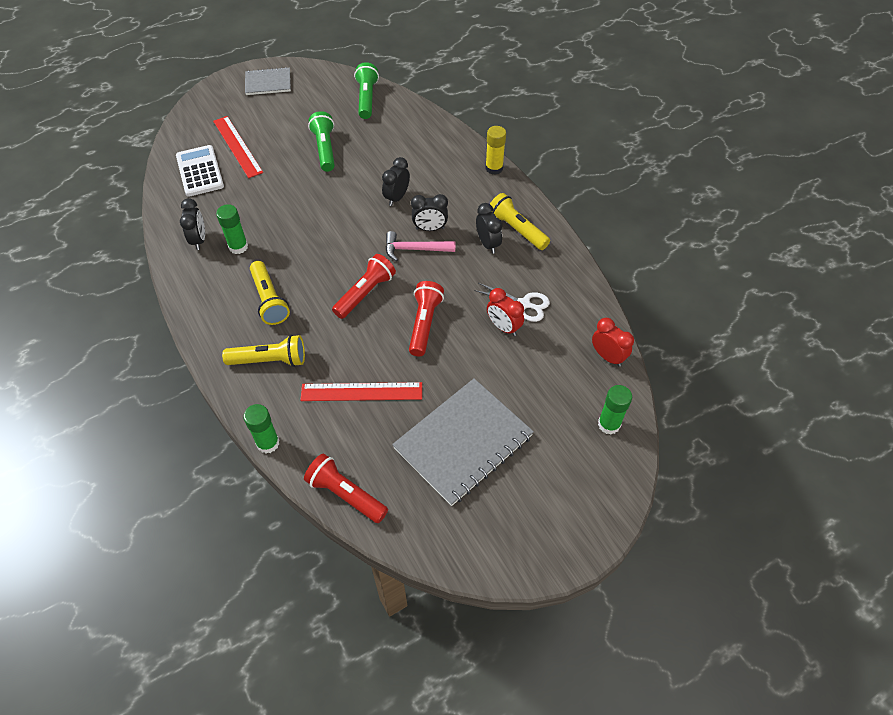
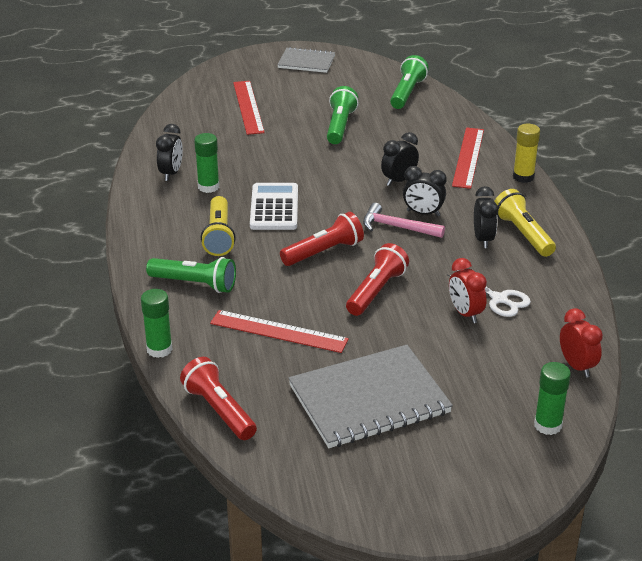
camera: 20 degrees right, 20 degrees down
(200, 171) = (199, 120): white calculator -> white calculator (274, 208)
(270, 360) = (195, 284): yellow flashlight -> green flashlight
(442, 158) = (468, 157): none -> red ruler

